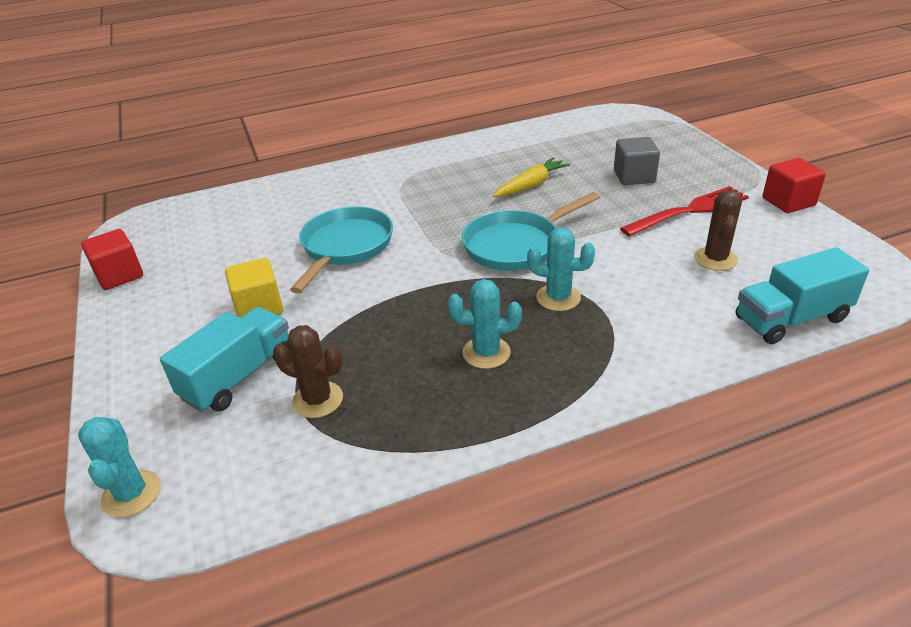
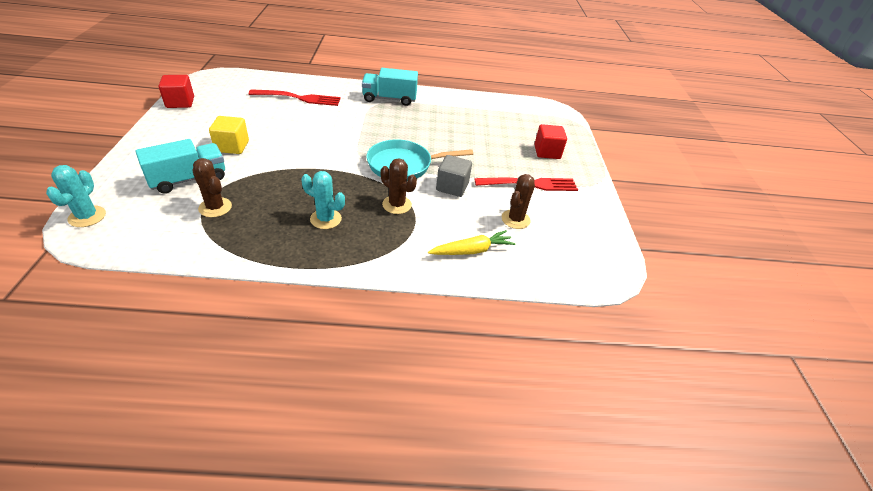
camera: 15 degrees right, 5 degrees up
(291, 209) = (299, 98): none -> red fork
(345, 247) = (307, 130): turquoise pan -> none
(531, 185) = (448, 133): yellow carrot -> yellow carrot (472, 250)
(558, 298) = (397, 205): turquoise cactus -> brown cactus
(634, 176) = (518, 150): grey cube -> grey cube (452, 187)
(788, 202) = (602, 203): red cube -> red cube (547, 152)
(791, 319) = (524, 273): turquoise truck -> turquoise truck (389, 99)

